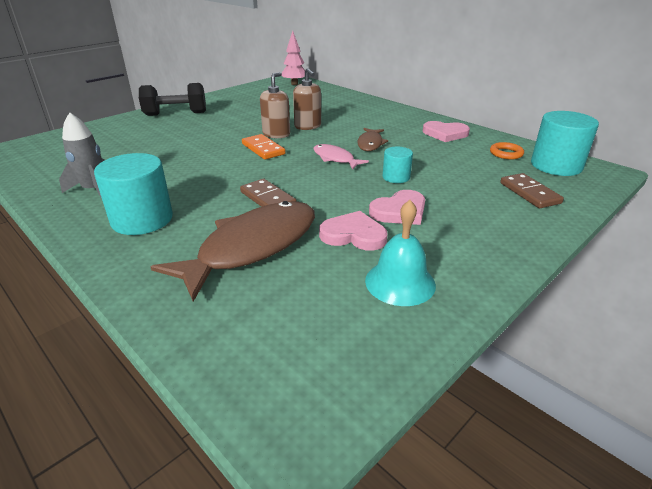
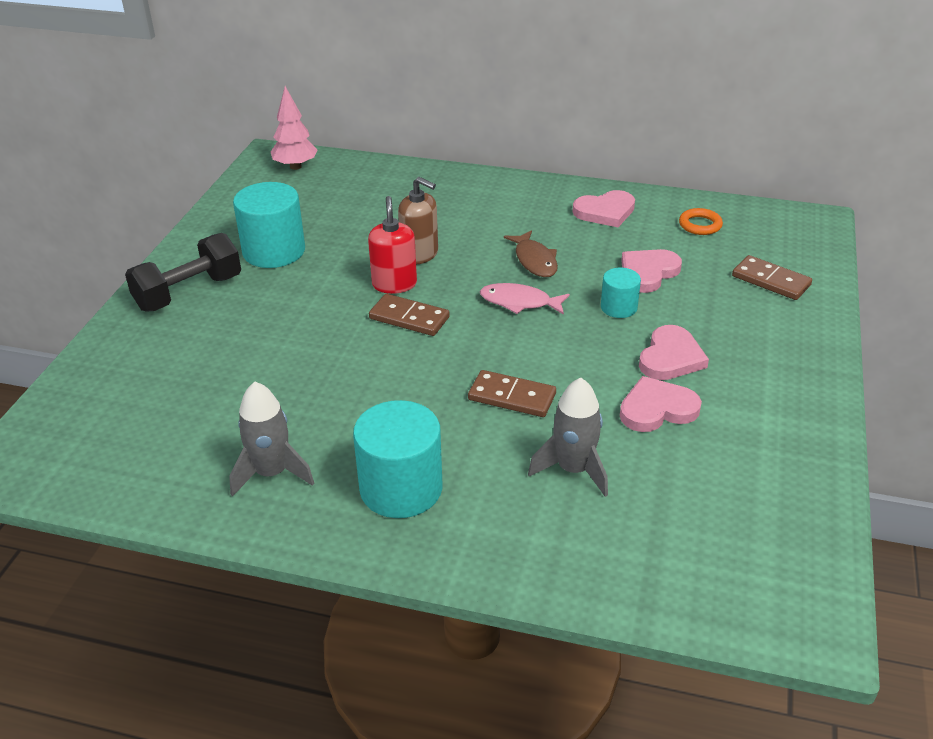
camera: 30 degrees left, 5 degrees up
(252, 247) = (573, 469): brown fish -> grey rocket
(263, 149) = (409, 318): orange domino -> brown domino
(276, 134) = (394, 284): brown soap dispenser -> red soap dispenser
(400, 282) = (754, 447): turquoise bell -> none
(438, 166) = (648, 273): none -> pink heart
(556, 165) = (764, 228): turquoise cylinder -> turquoise cylinder (274, 251)

